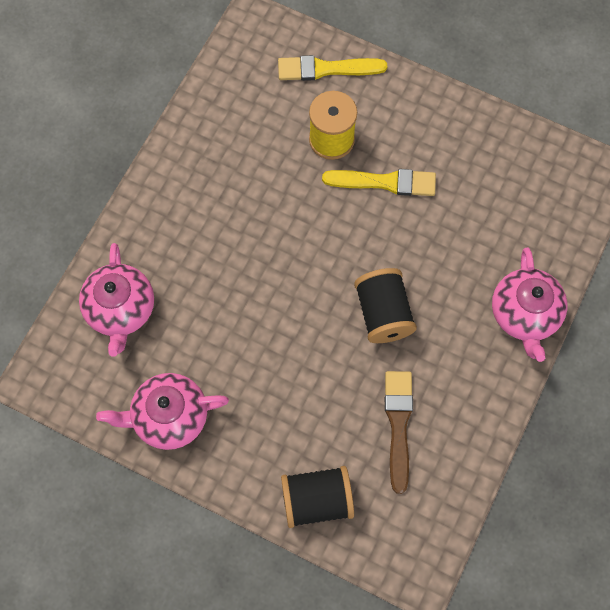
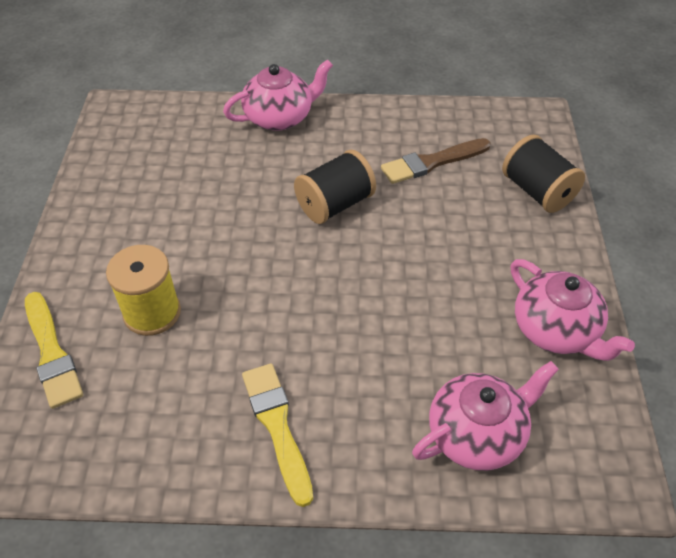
camera: 115 degrees left, 20 degrees down
(384, 182) = (188, 249): yellow brush -> yellow brush (277, 426)

